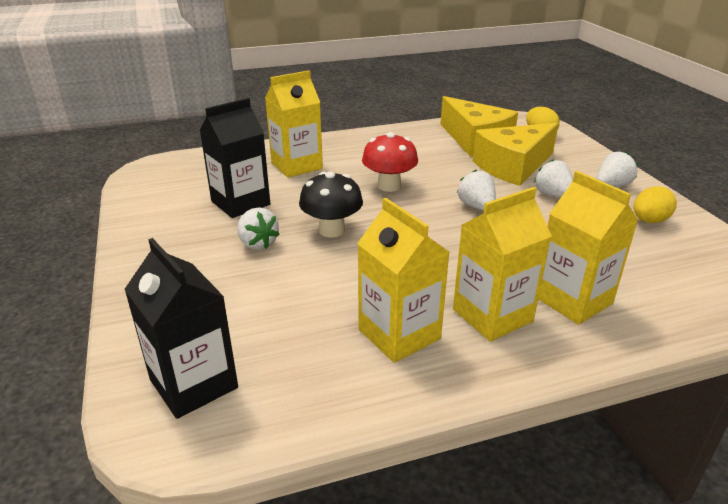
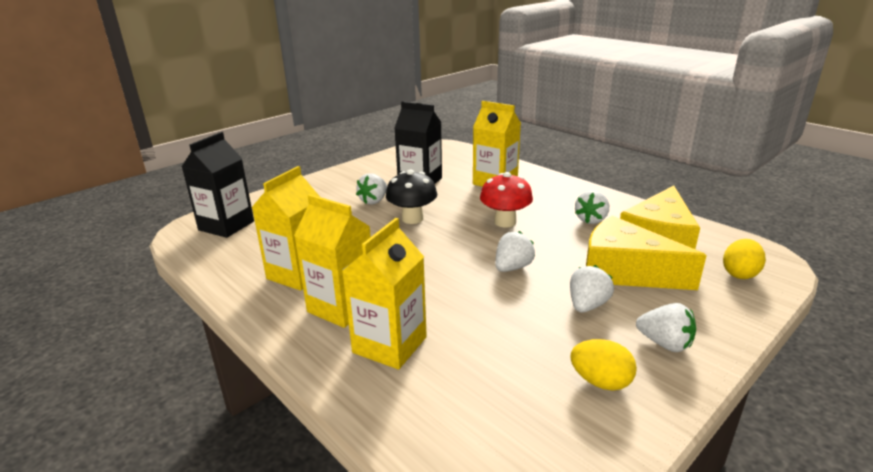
camera: 65 degrees right, 5 degrees down
(421, 151) = (591, 220): none -> white strawberry

